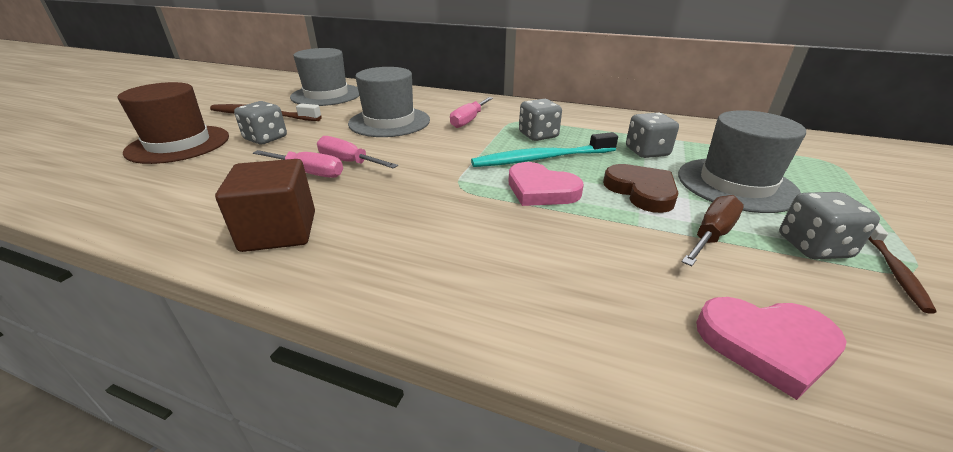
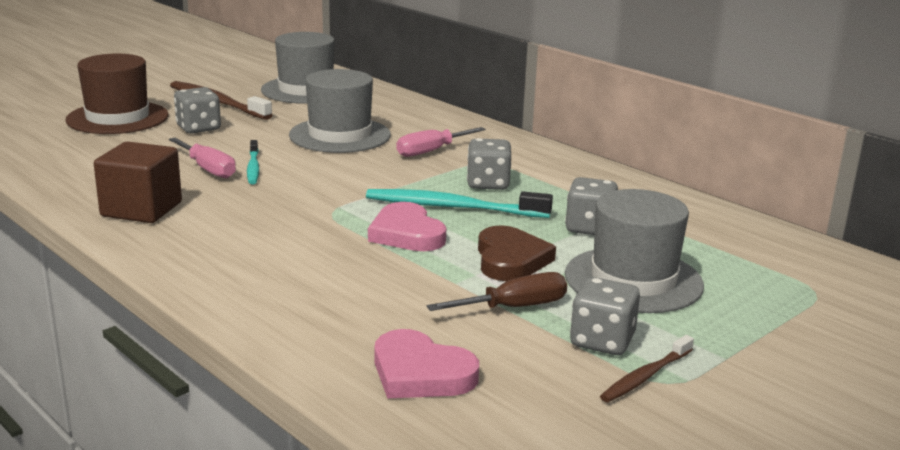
camera: 25 degrees right, 10 degrees down
(349, 162) = (253, 167): pink screwdriver -> turquoise toothbrush

